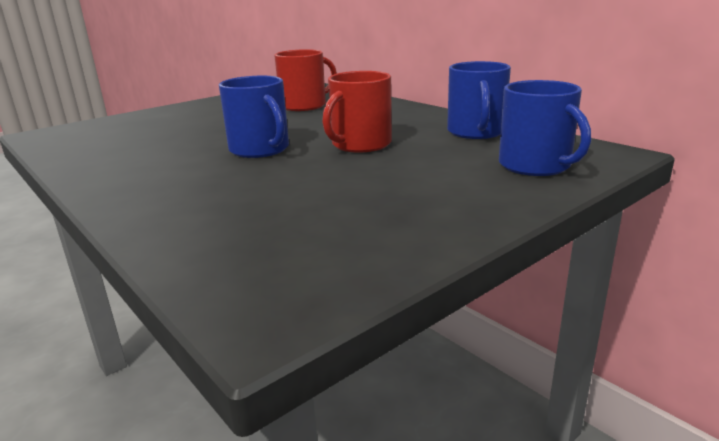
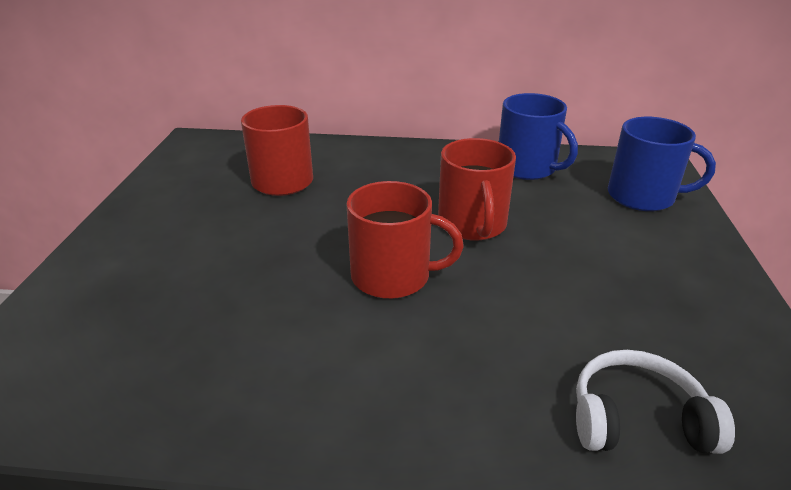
camera: 45 degrees left, 10 degrees up
(226, 238) = (637, 419): none -> white headphones
(260, 149) = (393, 276): blue mug -> red mug

